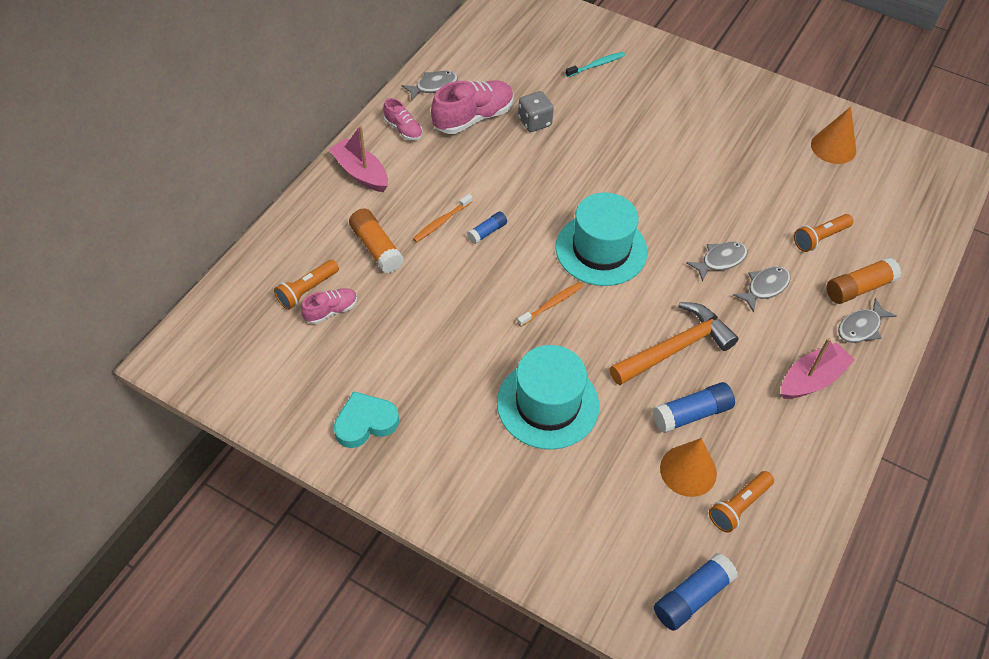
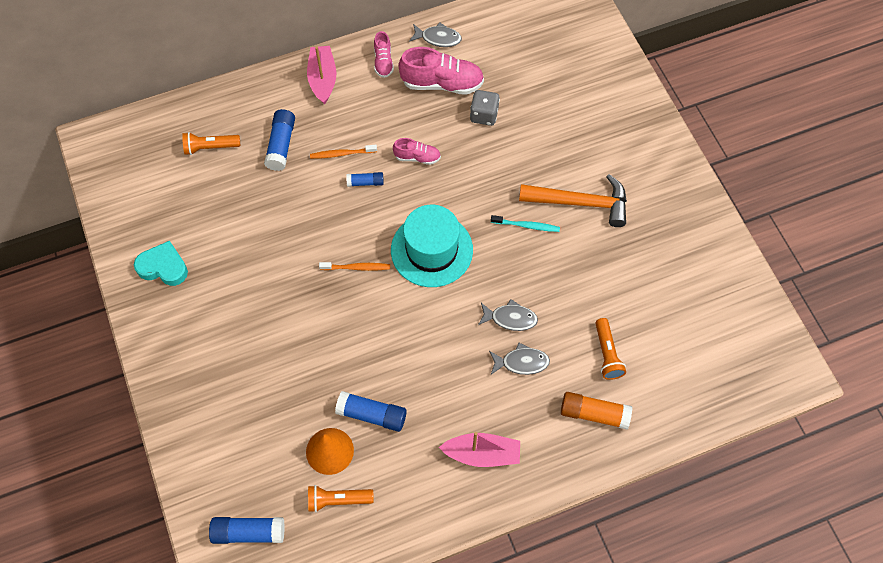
camera: 40 degrees right, 10 degrees up
(331, 311) = (212, 173): pink shoe -> pink shoe (417, 157)
(376, 248) = (281, 145): orange glue stick -> blue glue stick
(548, 404) = (285, 337): turquoise hat -> none
(596, 65) = (580, 95): turquoise toothbrush -> turquoise toothbrush (526, 226)
(675, 348) = (409, 360): orange hammer -> orange hammer (580, 203)
(820, 238) = (607, 354): orange flashlight -> orange flashlight turned 105 degrees counterclockwise
(833, 147) = (702, 288): orange cone -> none
(861, 327) = (562, 444): grey fish -> none

